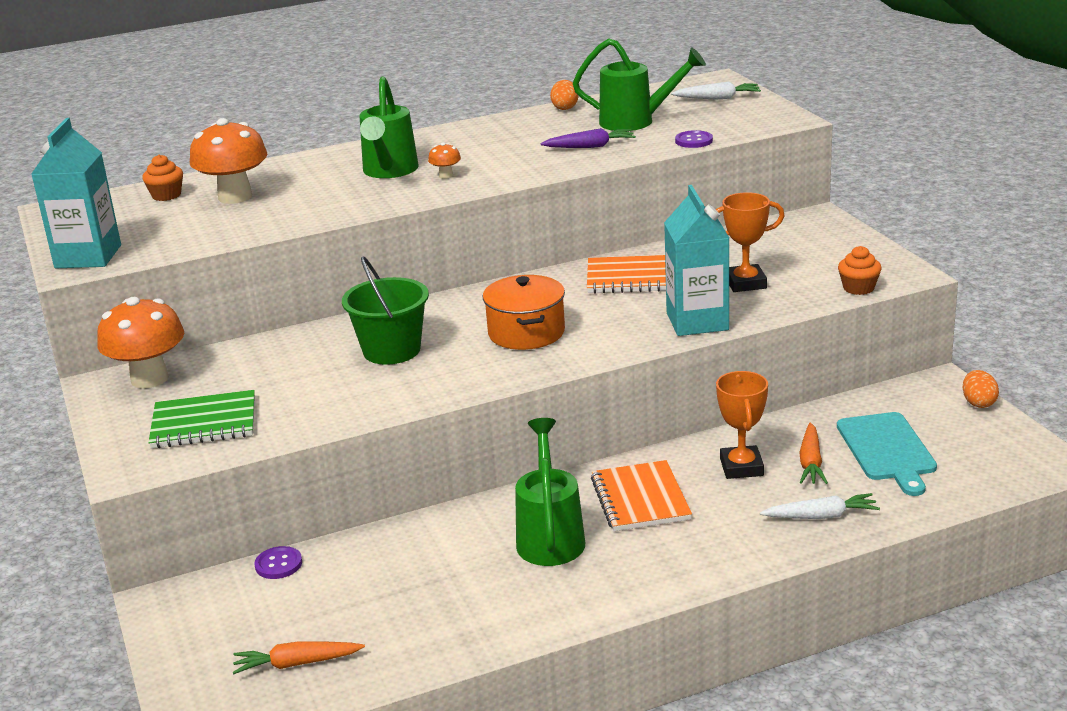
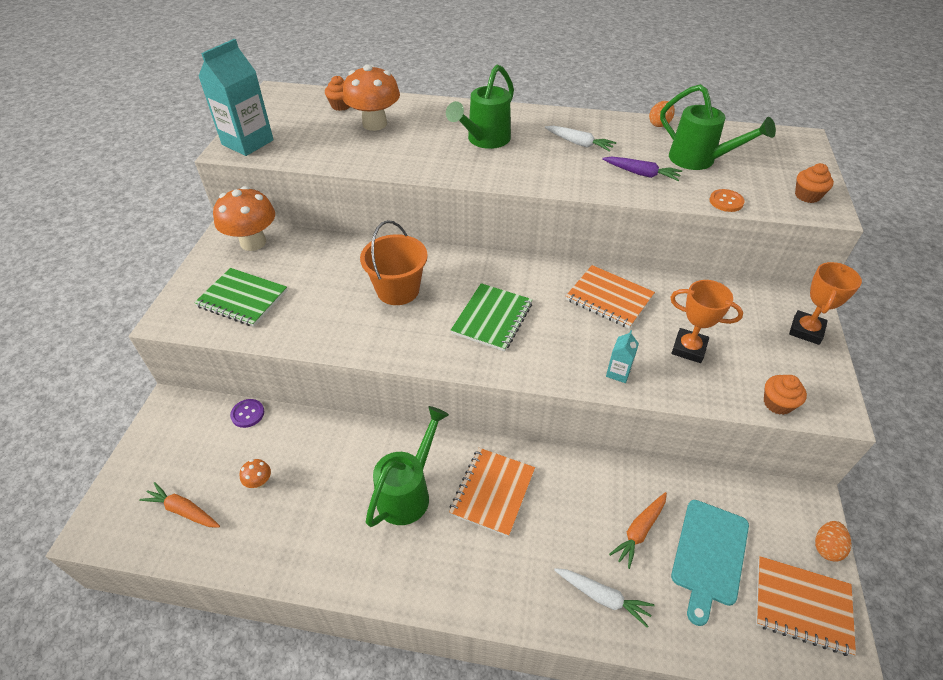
camera: 30 degrees right, 20 degrees up
(391, 350) = (398, 290): green bucket -> orange bucket
(446, 176) = (515, 161): orange mushroom -> orange mushroom (259, 482)
(526, 333) = (492, 318): orange pot -> green notebook
(694, 141) = (726, 201): purple button -> orange button
(697, 321) = (618, 372): turquoise carton -> turquoise carton, size x0.46
(717, 98) = (786, 160): white carrot -> white carrot (579, 143)
(741, 467) = (585, 504): orange trophy -> orange trophy (806, 330)
(762, 116) = (807, 196): none -> orange cupcake
(991, 445) = (802, 606): none -> orange notebook

